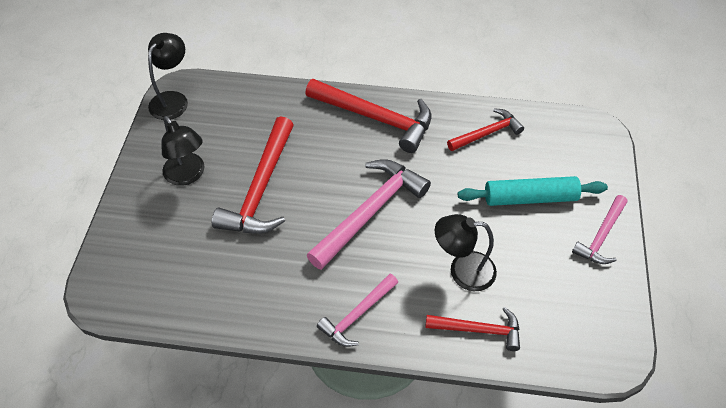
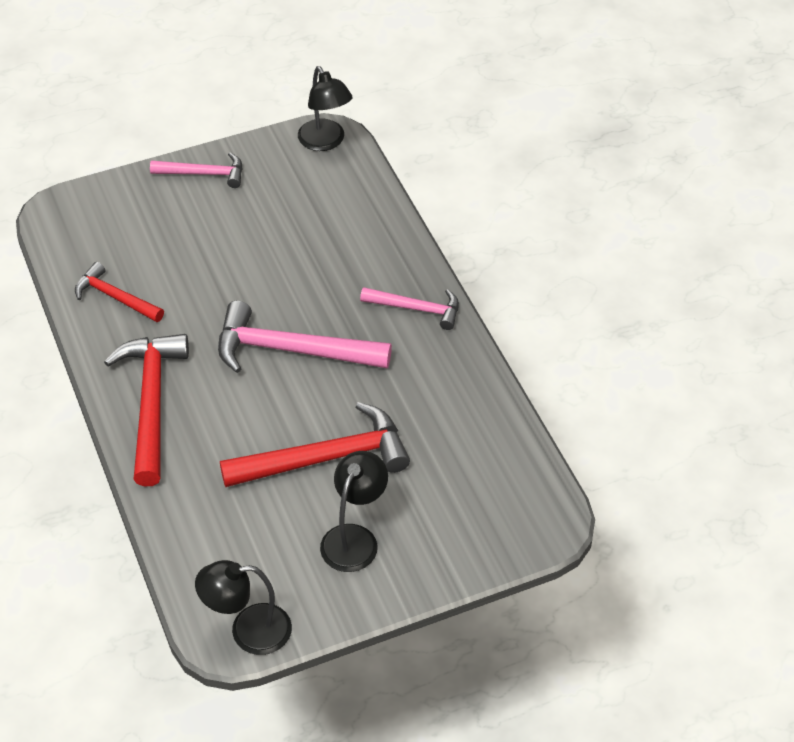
camera: 120 degrees left, 5 degrees down
(462, 271) = (313, 255): black lamp -> black lamp (325, 142)
(479, 330) = (368, 223): red hammer -> none
(530, 198) = (188, 235): turquoise rolling pin -> none

